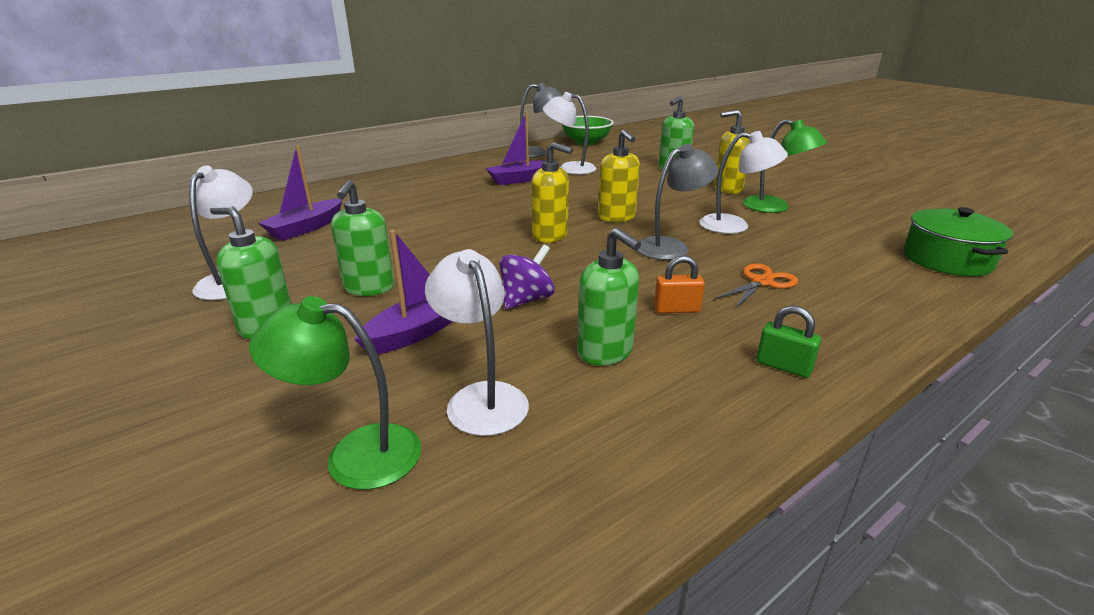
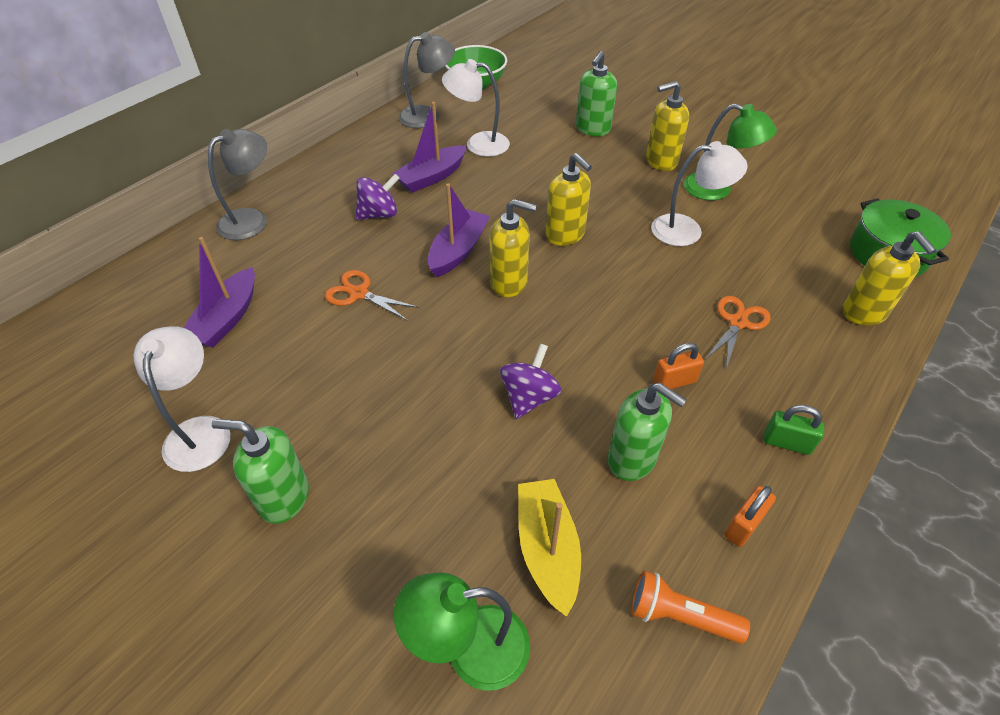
camera: 15 degrees left, 20 degrees up
(369, 288) = (359, 412): green soap dispenser -> none
(418, 227) = (358, 293): none -> orange scissors
(418, 331) = (445, 469): purple boat -> purple boat (458, 251)
(465, 192) = (379, 214): none -> purple spinning top
(481, 397) = (547, 549): white lamp -> yellow boat
(596, 474) = (680, 616): none -> orange flashlight
(671, 247) = (637, 279): grey lamp -> grey lamp (252, 219)
(706, 417) = (743, 525): none -> orange padlock
(907, 293) = (864, 313): none -> yellow soap dispenser

